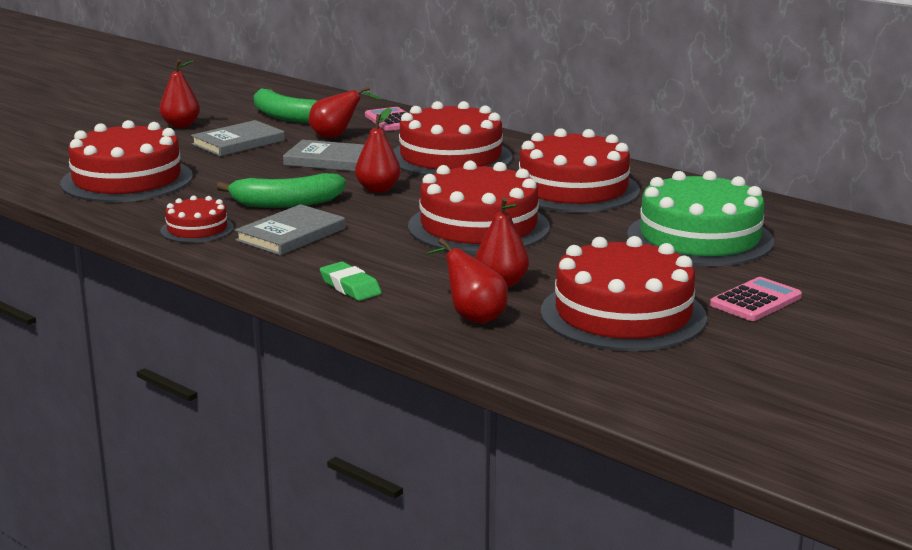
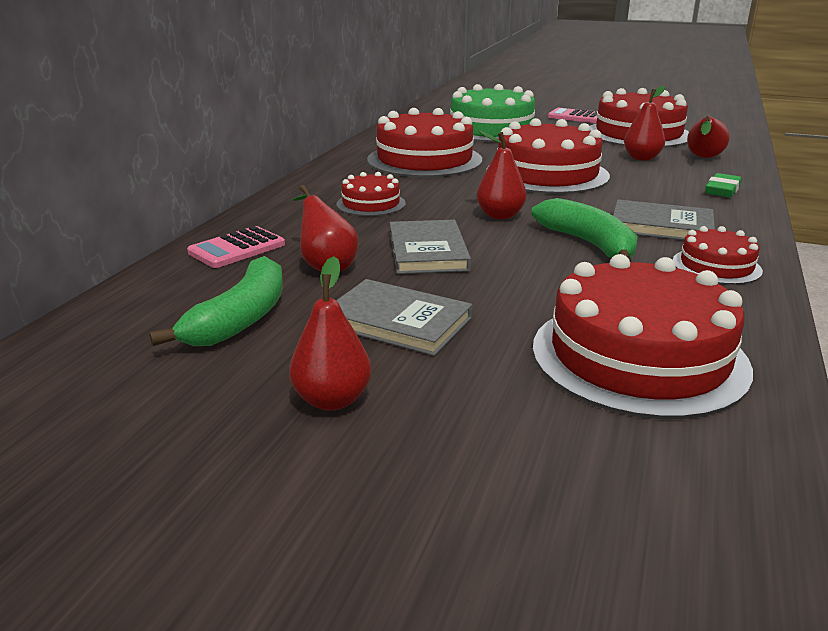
camera: 110 degrees left, 5 degrees up
(450, 157) = (371, 204): red cake -> red cake, size x0.51

